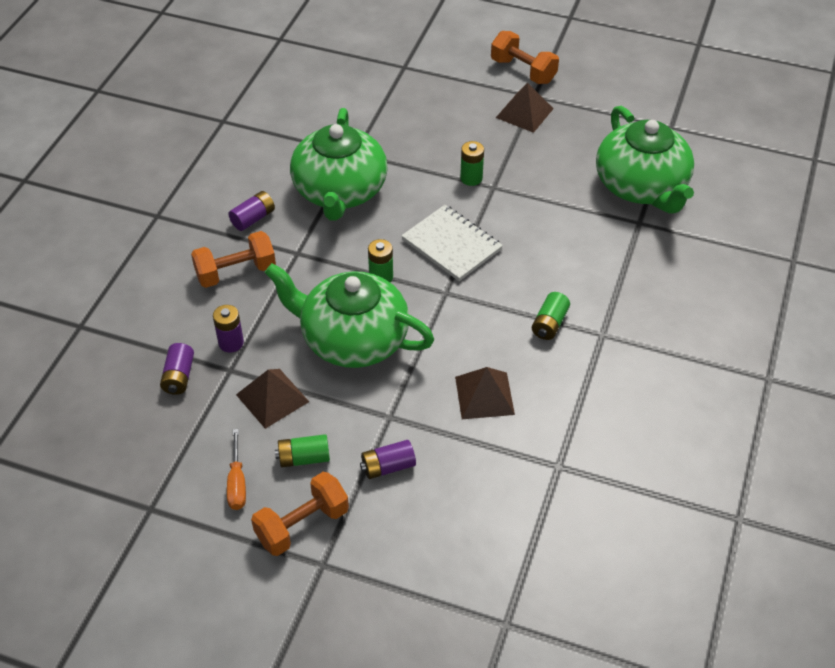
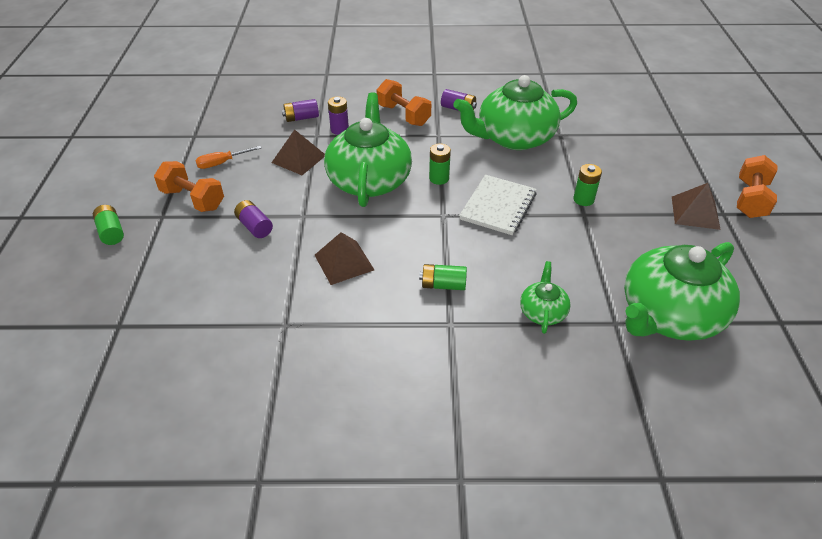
camera: 70 degrees right, 5 degrees down
(304, 458) = (250, 185): green battery -> green battery (111, 232)
(610, 264) = (542, 312): none -> green teapot

